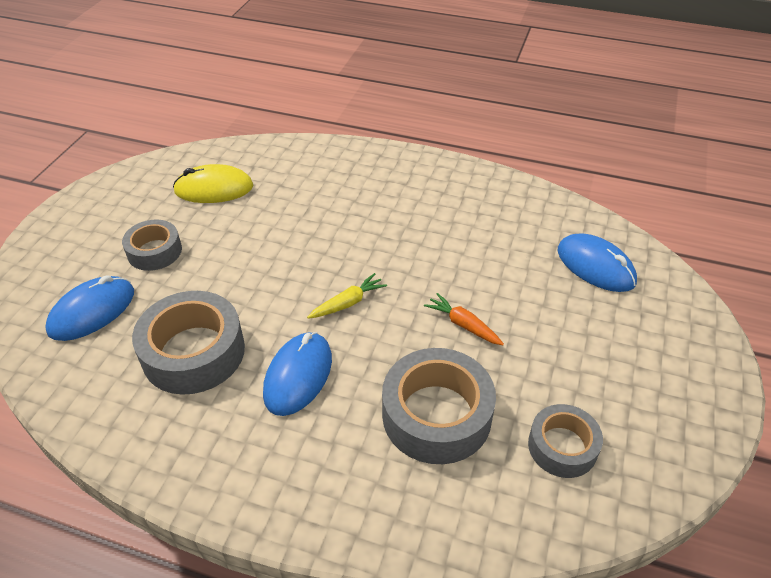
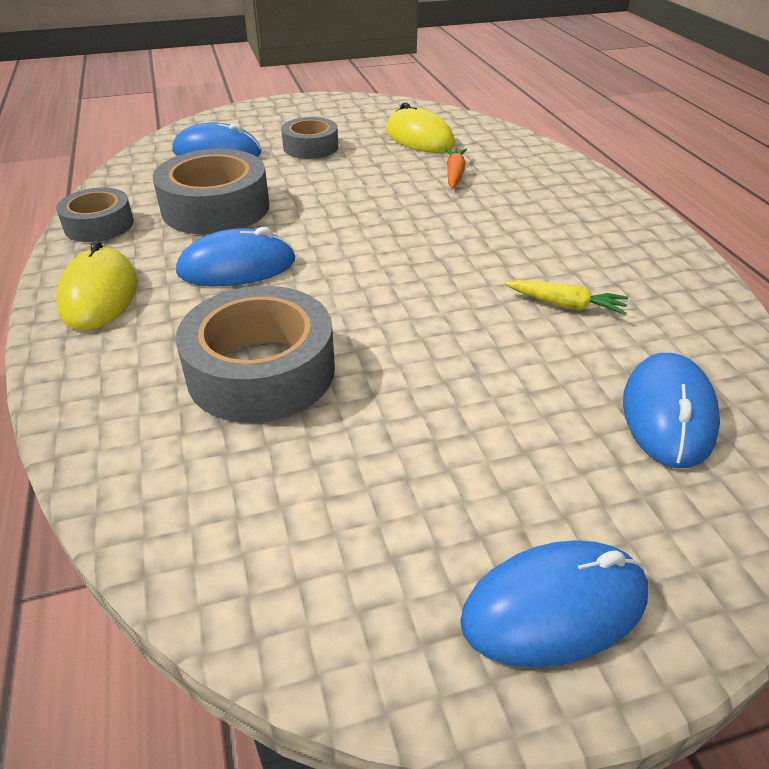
camera: 55 degrees right, 5 degrees down
(259, 477) = (99, 295): none -> yellow mouse
(348, 303) = (362, 256): yellow carrot -> yellow carrot (566, 305)
(463, 325) = (417, 339): orange carrot -> orange carrot (454, 174)
(562, 446) = (298, 496): grey tape -> grey tape (99, 225)
(688, 382) = (554, 607): none -> blue mouse

